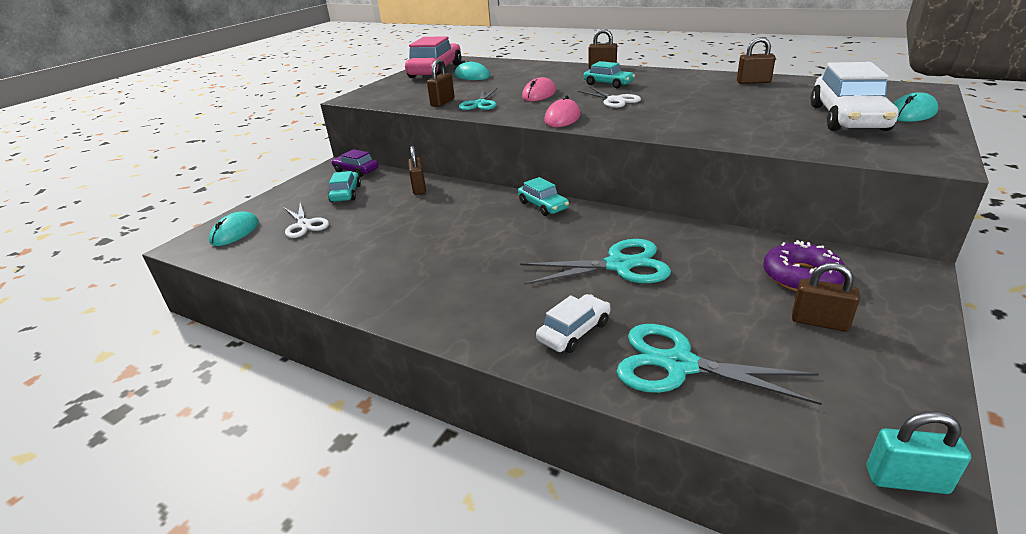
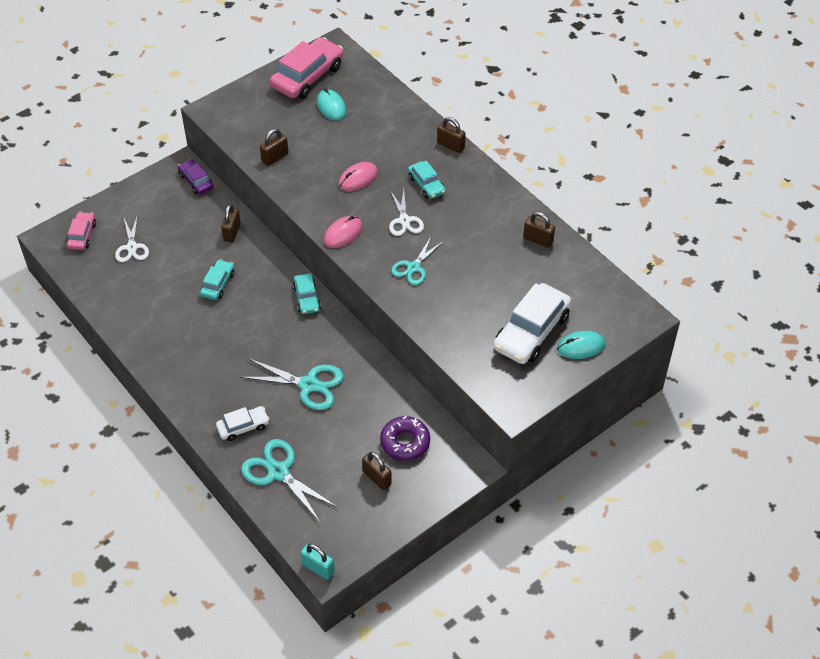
camera: 20 degrees right, 20 degrees up
(235, 232) = (82, 235): turquoise mouse -> pink car
(346, 193) = (175, 215): turquoise car -> turquoise car (218, 284)
(480, 104) = (301, 175): turquoise scissors -> turquoise scissors (413, 267)

